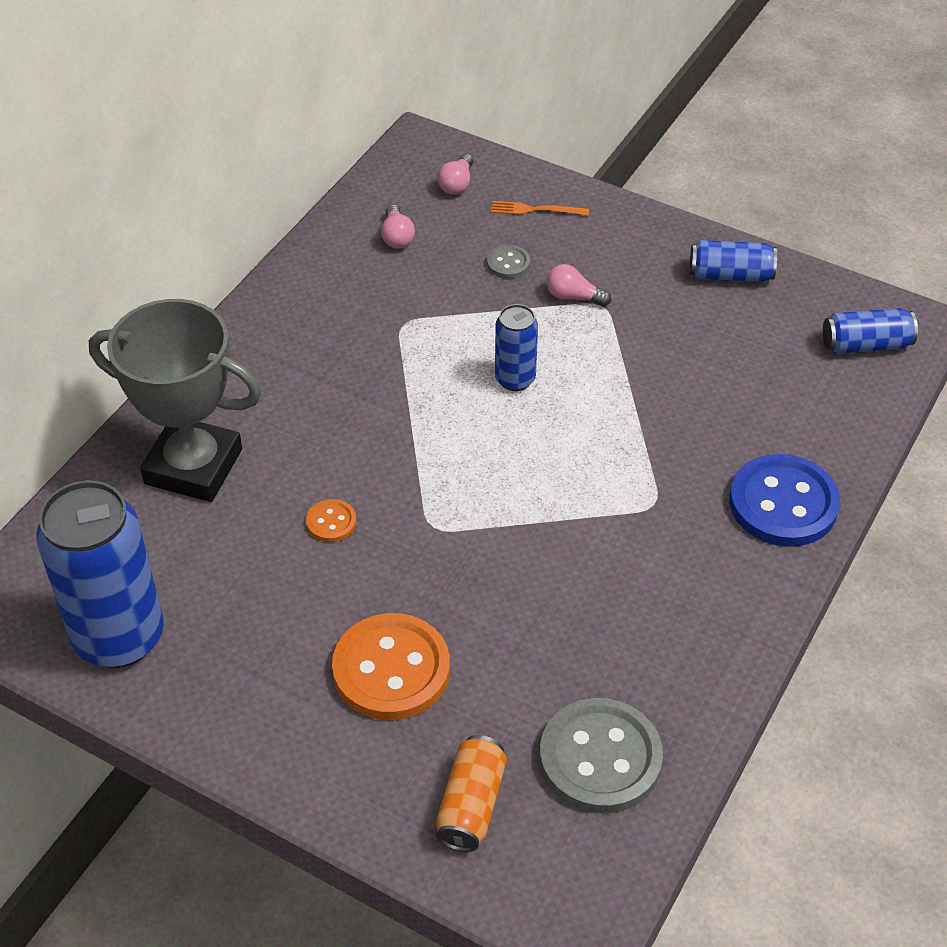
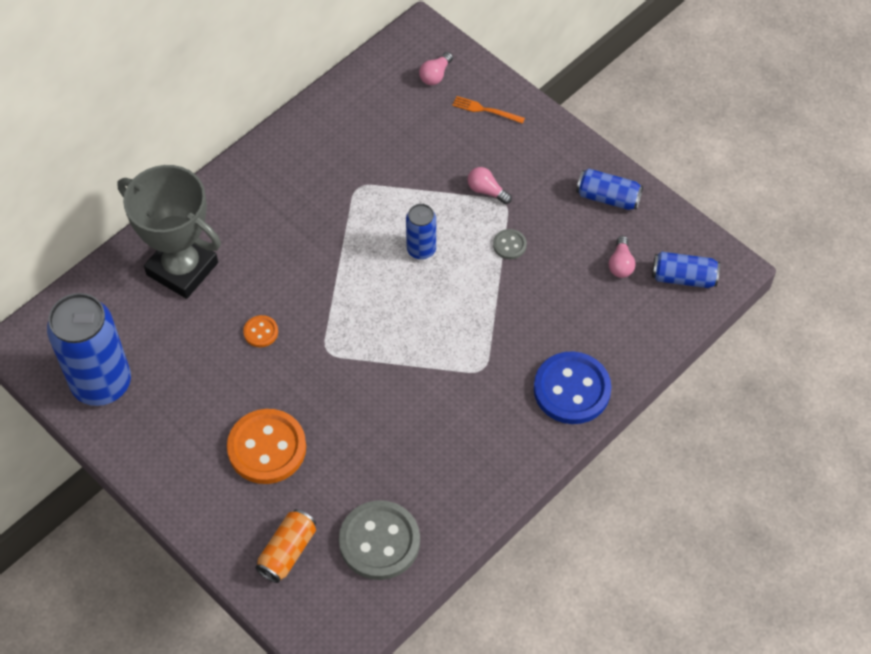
camera: 15 degrees right, 10 degrees up
(397, 237) = (377, 112): pink light bulb -> pink light bulb (621, 264)
(508, 263) = (449, 152): grey button -> grey button (509, 245)

